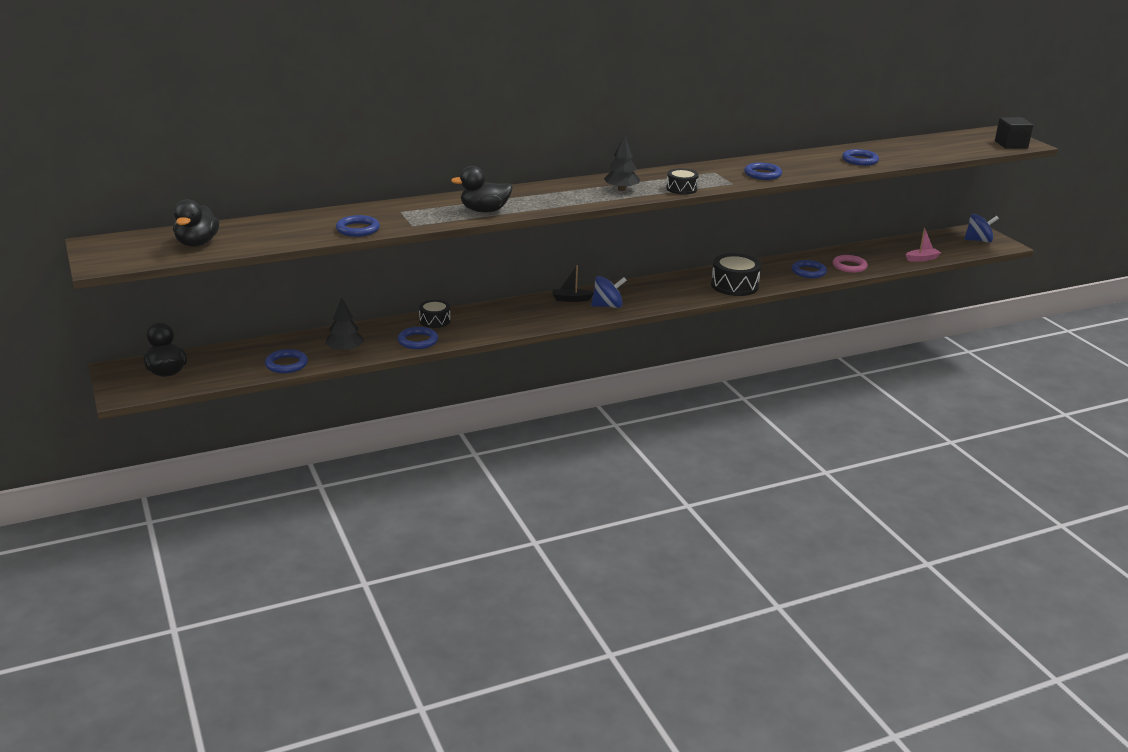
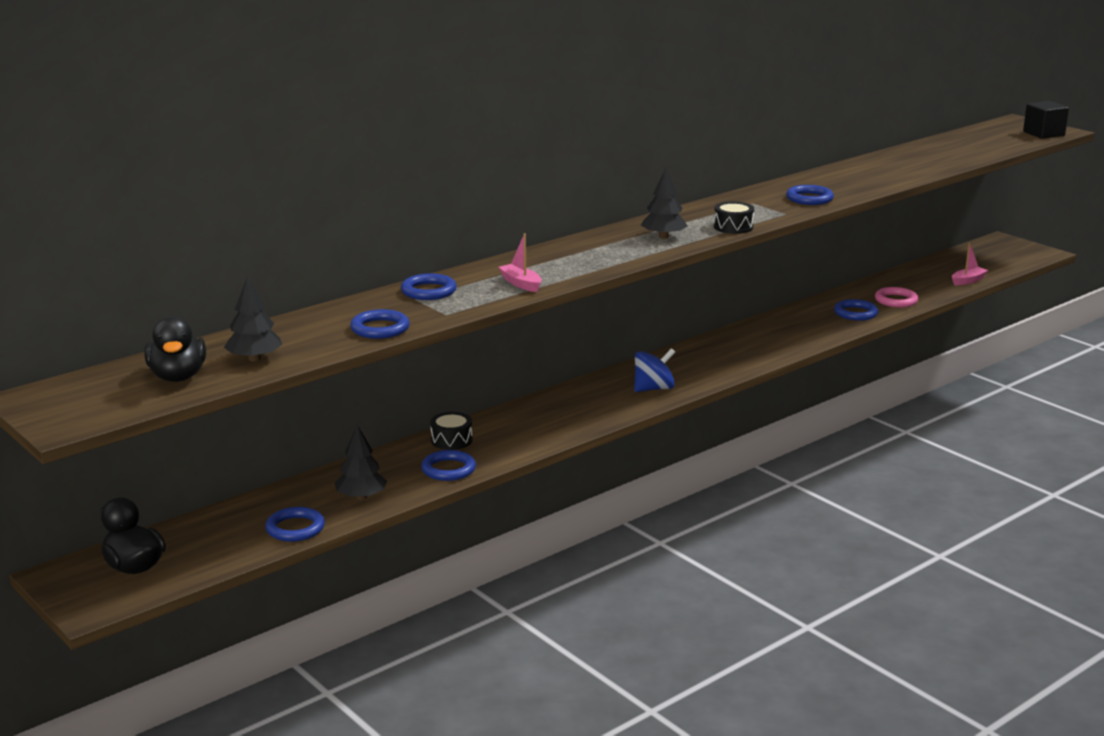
camera: 15 degrees left, 5 degrees down
(256, 238) = (254, 359): none -> black tree
(484, 211) = (521, 284): black duck -> pink boat
(571, 299) = (603, 387): black boat -> none
(734, 285) = (784, 342): black drum -> none
(860, 160) = (901, 170): blue ring -> blue ring (428, 291)
(978, 240) = (1012, 252): blue spinning top -> none

